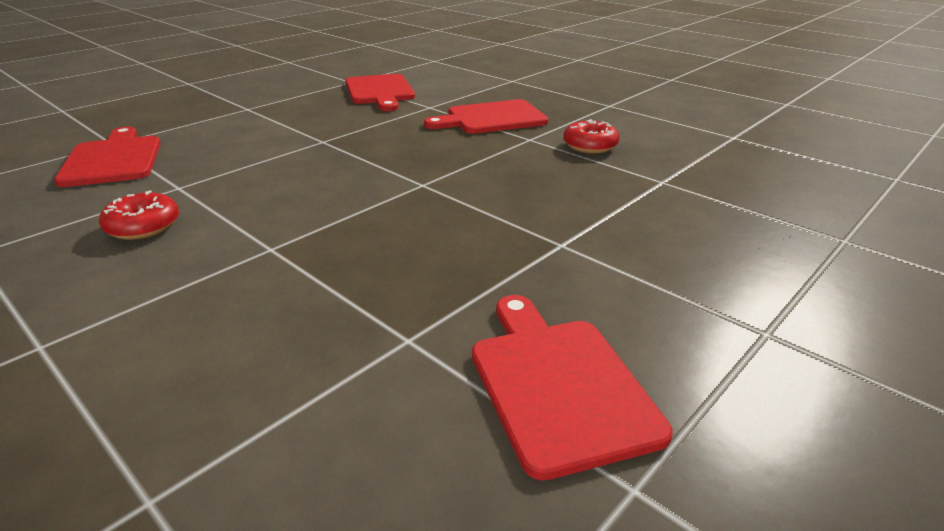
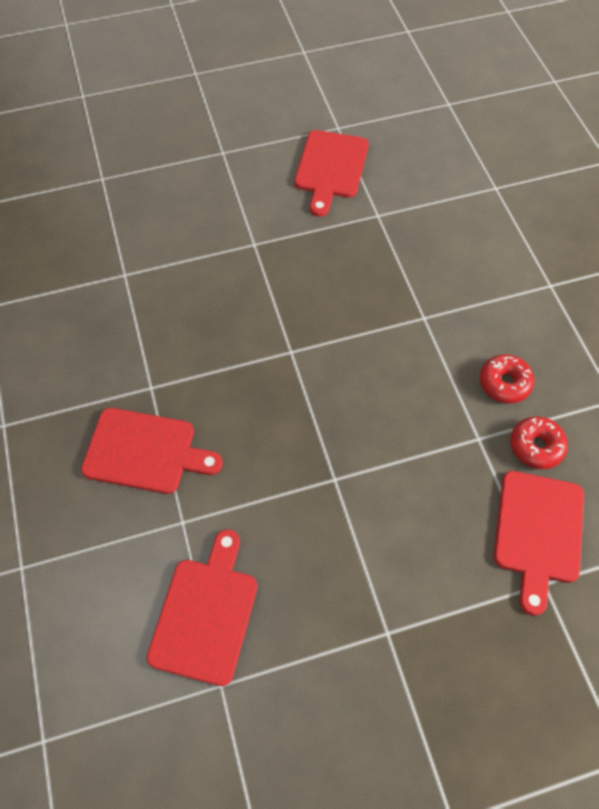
camera: 150 degrees left, 30 degrees up
(590, 146) = (116, 348): red donut -> red donut (536, 446)

